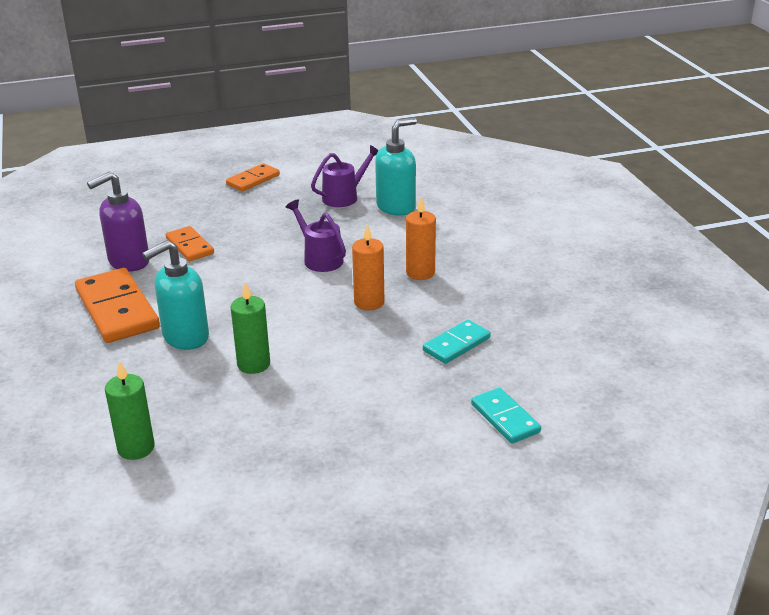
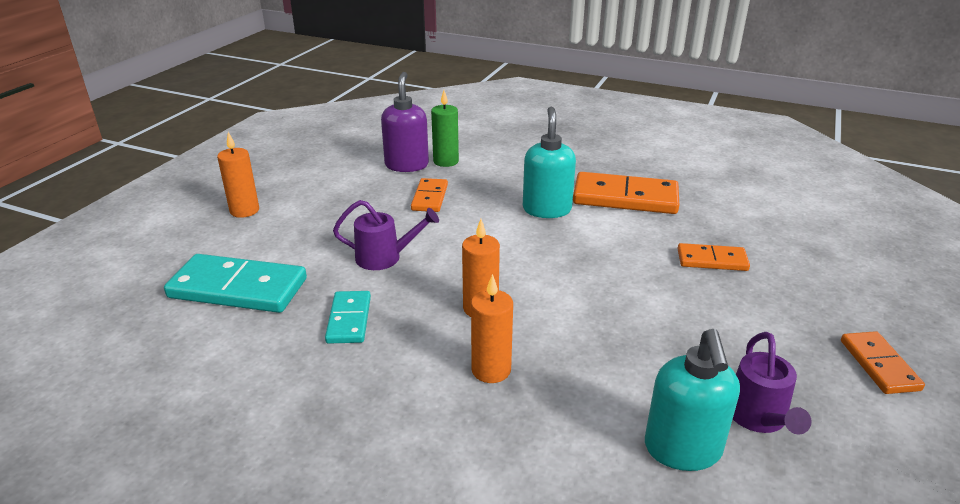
camera: 130 degrees right, 0 degrees up
(128, 262) = (708, 223): purple soap dispenser -> purple soap dispenser (406, 165)
(235, 411) = (430, 197): none -> orange domino
(253, 364) = (471, 221): green candle -> none
(319, 258) = (602, 320): purple watering can -> purple watering can (385, 257)
(409, 516) = (244, 210): none -> orange candle
(505, 418) = (238, 288): turquoise domino -> turquoise domino, size x1.78

